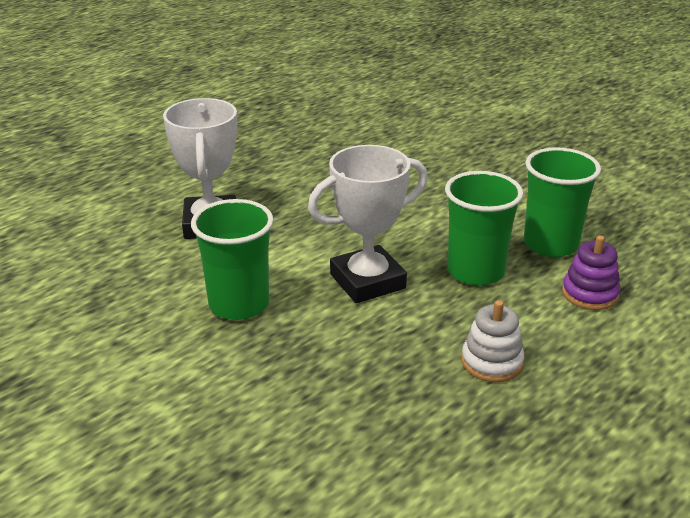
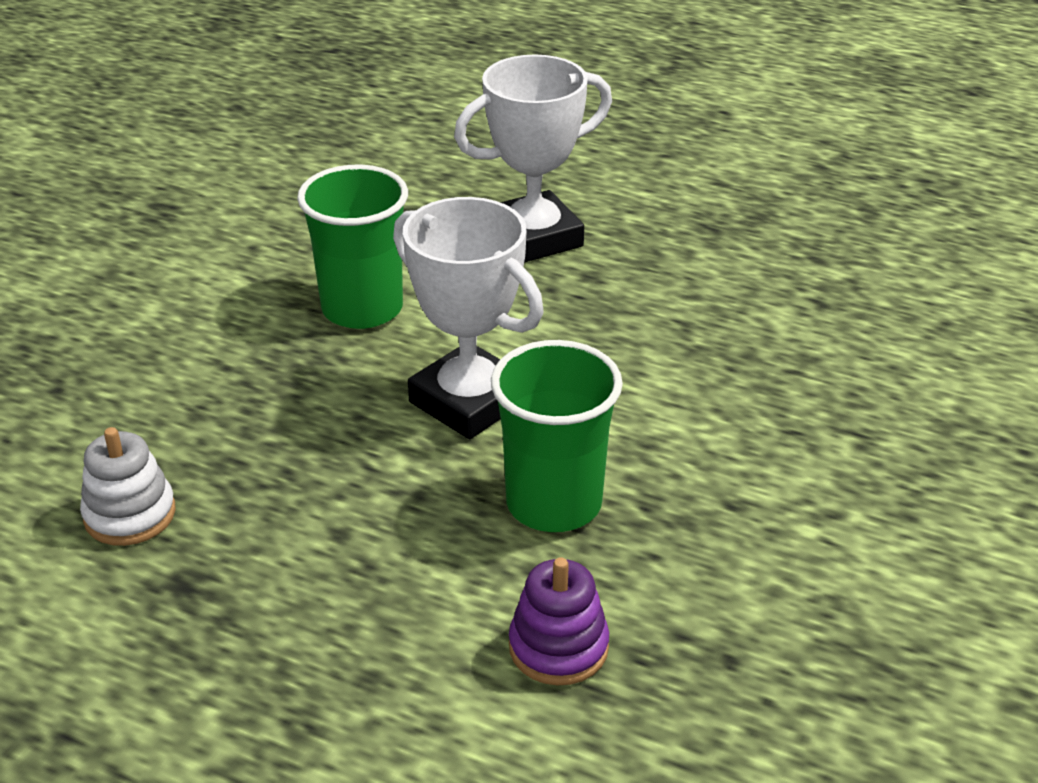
camera: 70 degrees right, 5 degrees up
(491, 362) = (325, 557): white stacking toy -> white stacking toy (130, 514)
(550, 244) = (691, 579): green cup -> none

